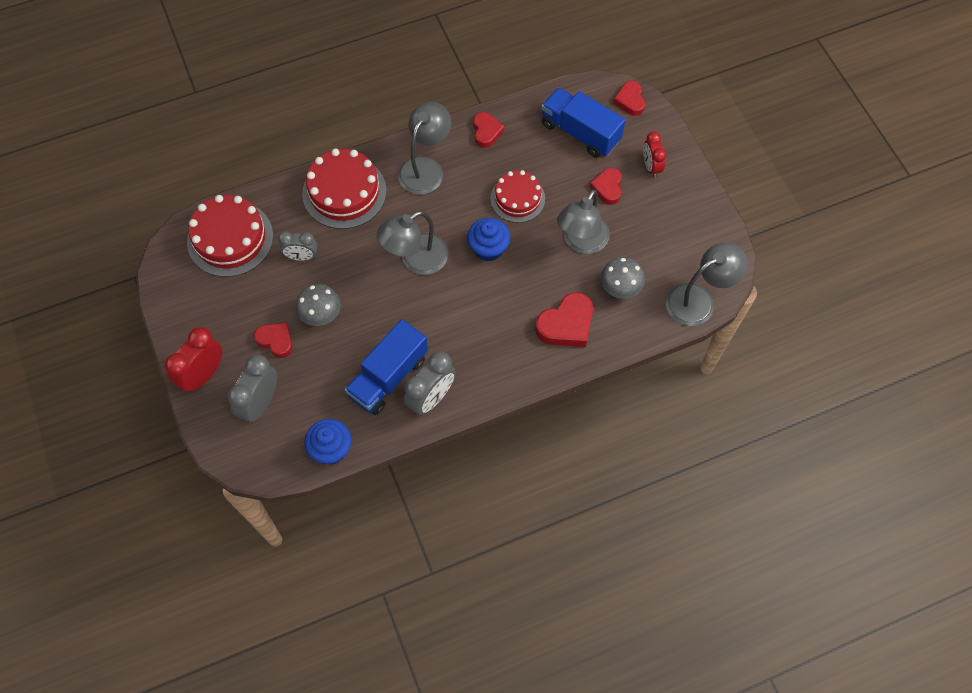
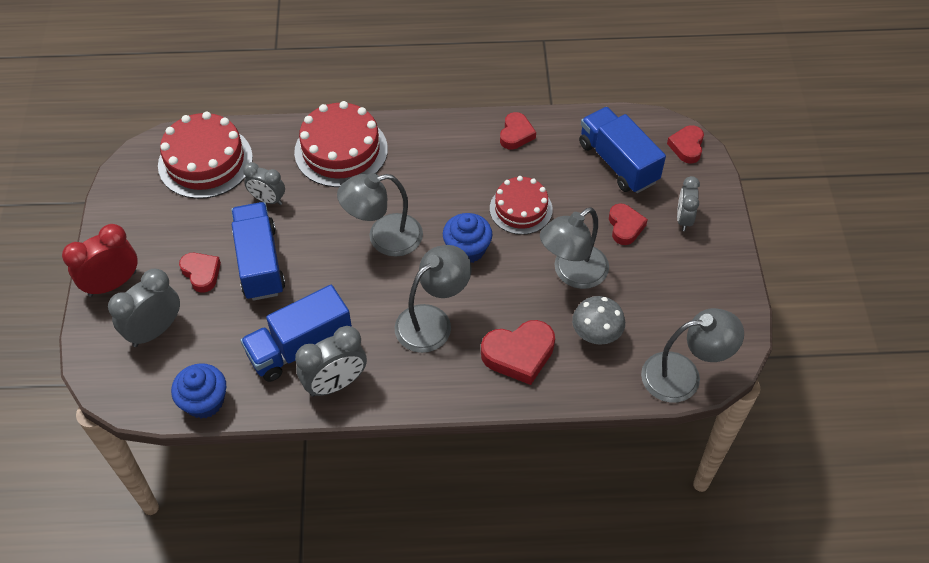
camera: 20 degrees right, 10 degrees down
(321, 315) = (260, 263): grey mushroom -> blue truck
(425, 168) = (436, 151): grey lamp -> grey lamp (432, 321)
(607, 188) = (625, 226): red heart -> red heart turned 150 degrees clockwise
(651, 167) = (683, 219): red clock -> grey clock

